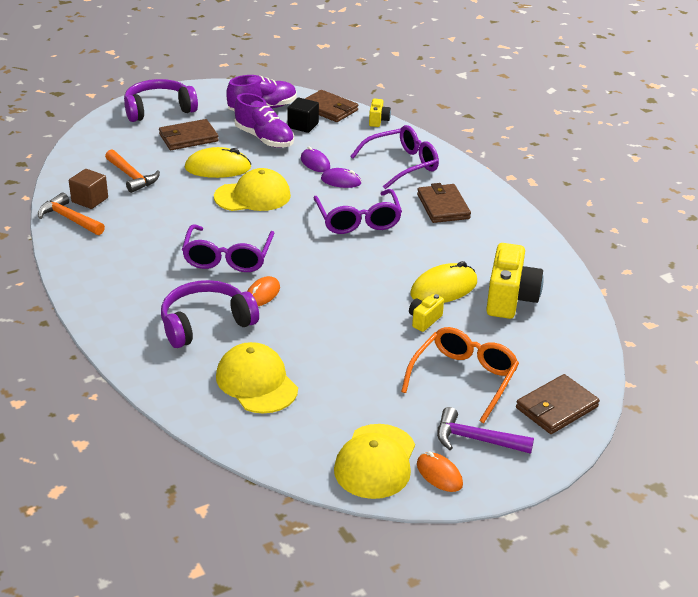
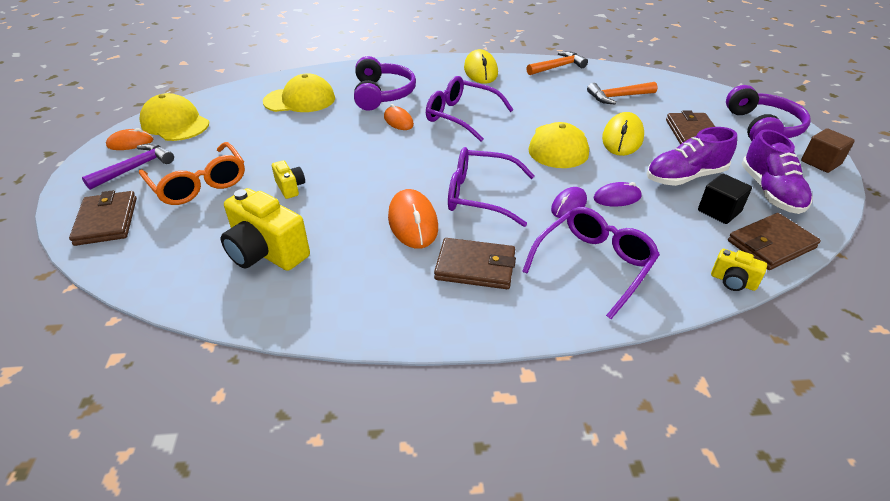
camera: 115 degrees right, 5 degrees up
(90, 200) = (584, 77): brown cube -> brown cube (820, 162)
(402, 165) = (594, 264): purple glasses -> purple glasses turned 135 degrees counterclockwise
(417, 243) = (413, 222): none -> orange mouse
(444, 288) = (323, 214): yellow mouse -> yellow mouse (480, 71)

